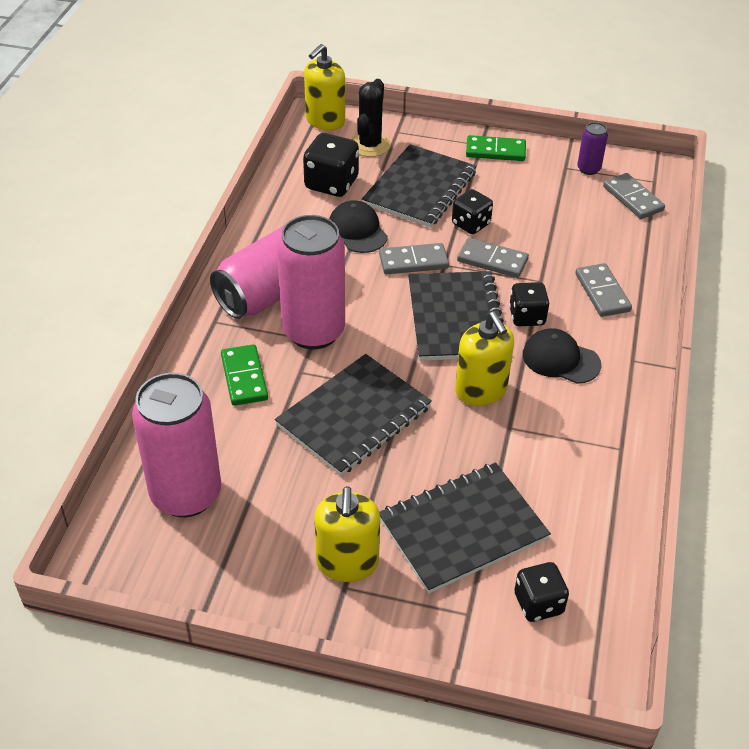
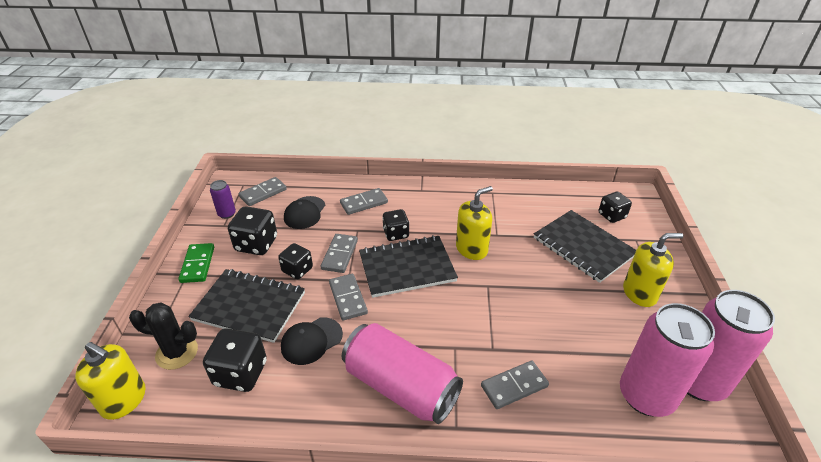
camera: 100 degrees left, 5 degrees down
(244, 377) = (514, 386): green domino -> grey domino
(313, 332) = (446, 349): pink can -> pink can (698, 382)
(354, 416) = (522, 309): black notebook -> none
(524, 193) = (256, 244): none -> black dice
(560, 359) = (431, 217): black cap -> black cap (304, 213)

